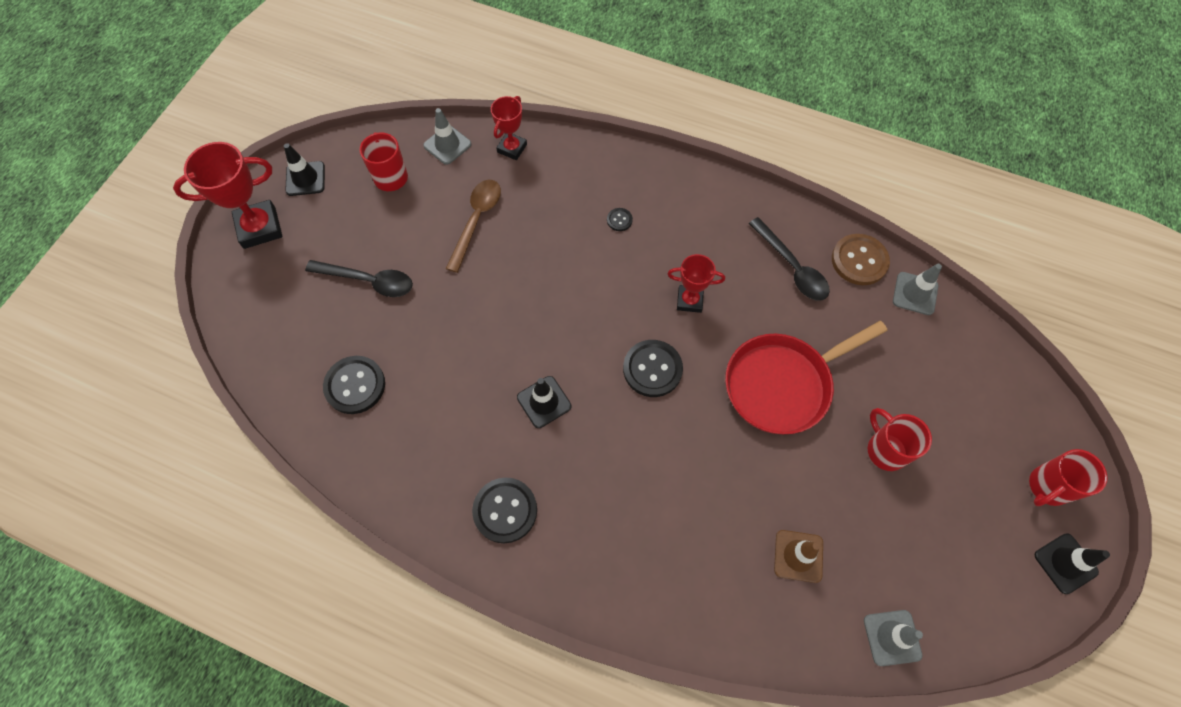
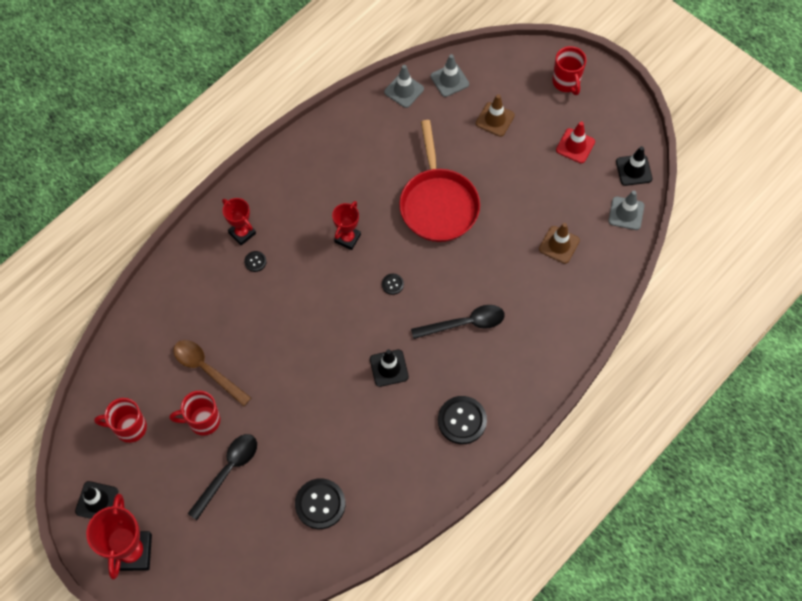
camera: 70 degrees left, 0 degrees up
(447, 145) = (117, 371): grey traffic cone -> grey traffic cone (449, 80)
(512, 148) = (146, 320): red trophy -> red trophy (242, 233)
(652, 369) = (392, 284): black button -> black button, size x0.47
(792, 267) = (349, 159): black spoon -> black spoon (464, 323)
(859, 260) = (363, 113): brown button -> none
(885, 450) = (508, 162): red mug -> red mug (203, 421)
(937, 412) = (495, 119): none -> brown traffic cone
(957, 530) = (575, 146): none -> red traffic cone
(1065, 563) = (615, 97): black traffic cone -> black traffic cone (633, 170)

